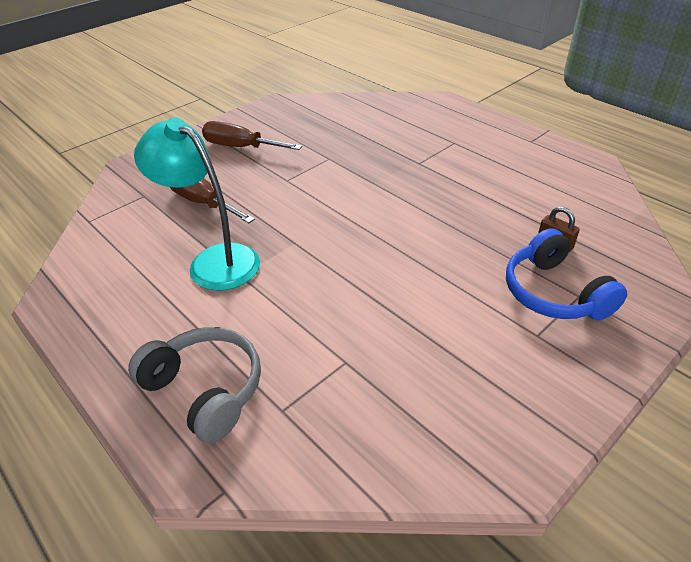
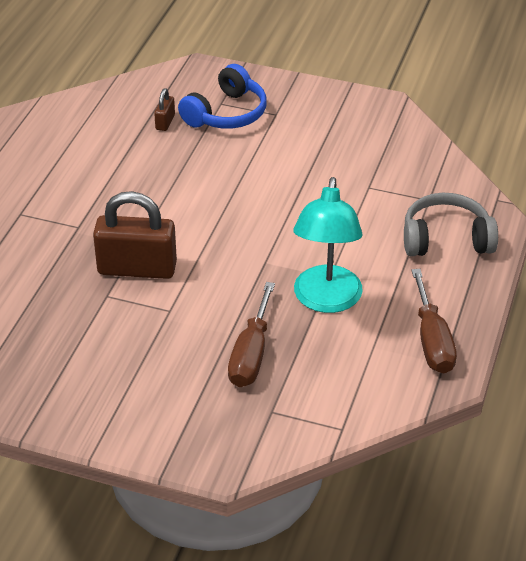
camera: 120 degrees left, 0 degrees up
(205, 390) = (446, 239): grey headphones -> grey headphones turned 75 degrees clockwise
(241, 147) = (125, 380): brown screwdriver -> brown screwdriver (432, 341)
(346, 177) = (137, 268): none -> brown padlock

